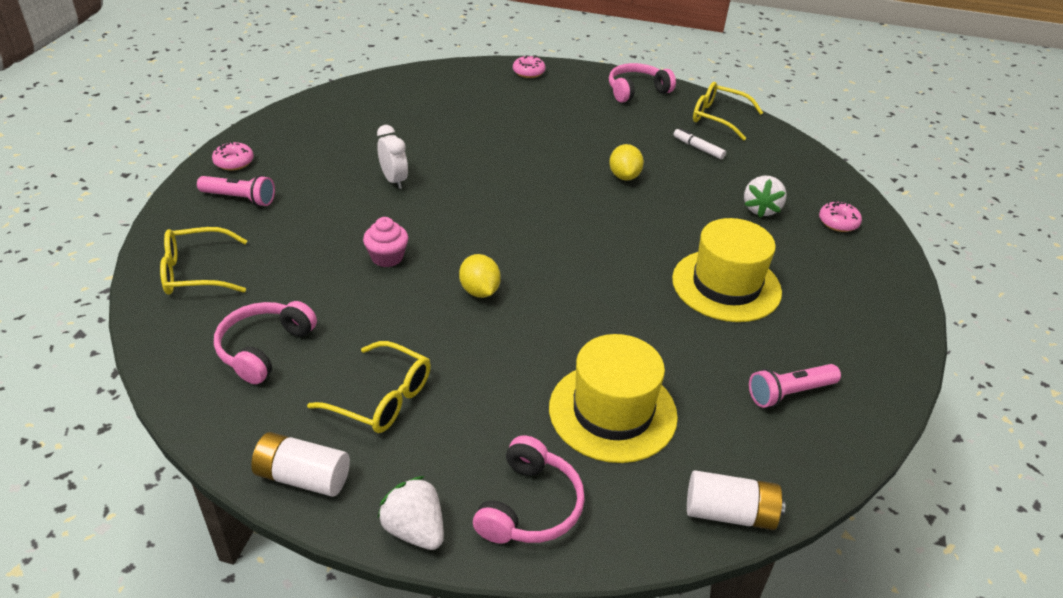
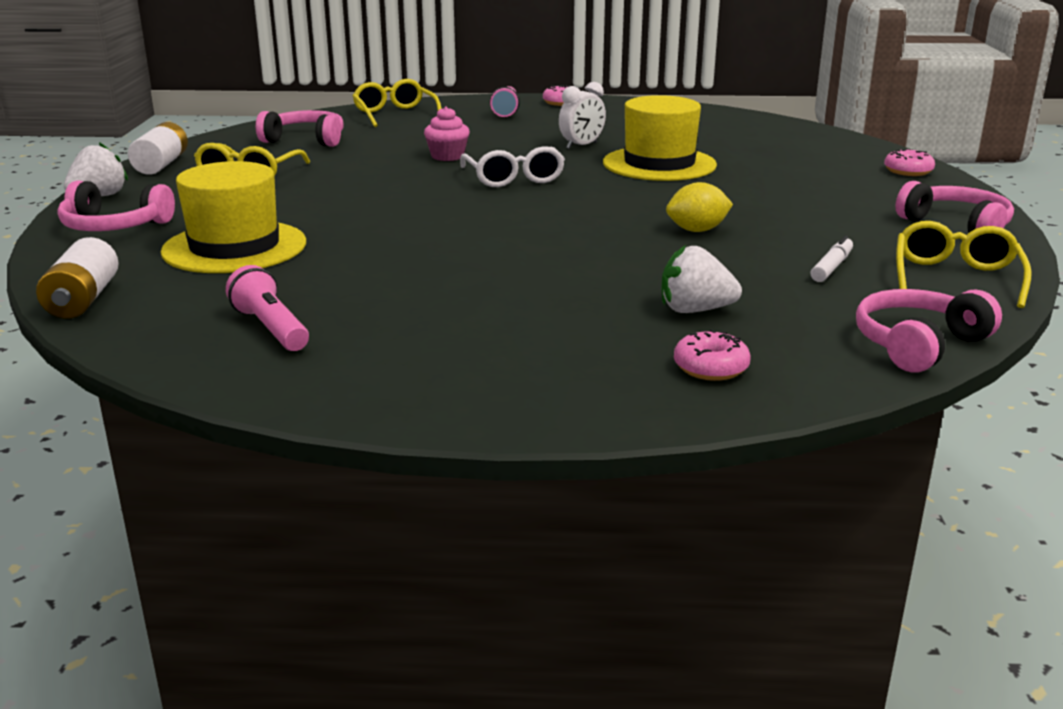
camera: 80 degrees right, 15 degrees down
(472, 231) = (513, 178): none -> white glasses
(479, 291) = (411, 188): yellow lemon -> none
(726, 285) = (481, 291): yellow hat -> yellow hat (659, 164)
(805, 155) = (918, 344): none -> pink headphones

